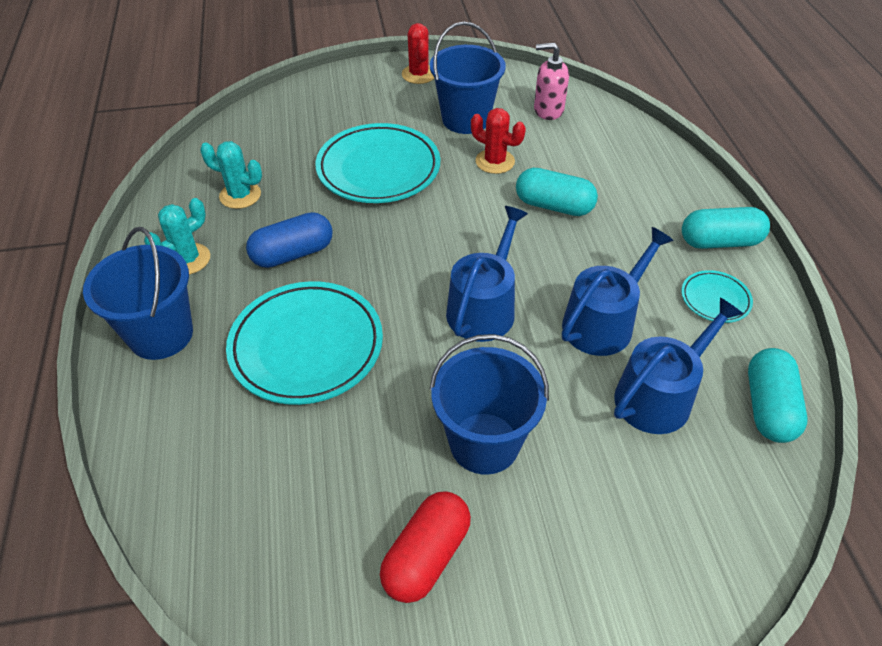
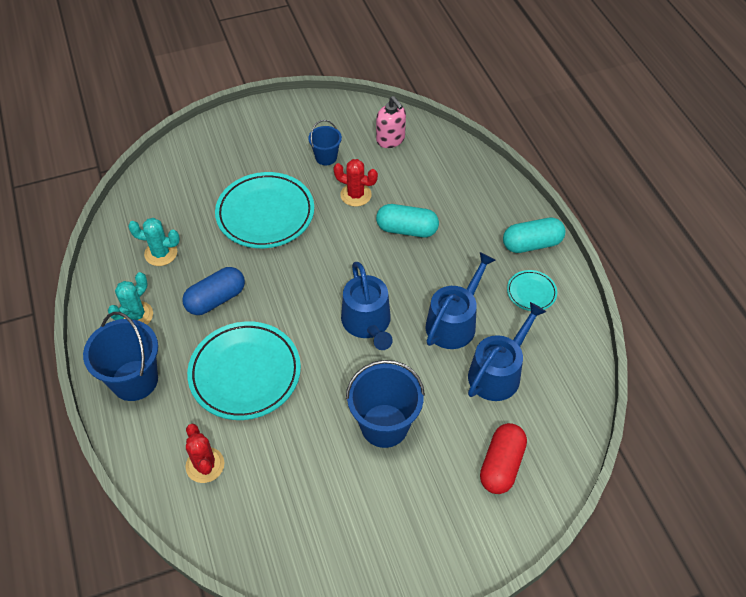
camera: 10 degrees left, 5 degrees up
(419, 74) = (279, 116): red cactus -> red cactus (205, 465)
(426, 556) = (359, 507): red capsule -> red capsule (501, 465)
(465, 119) = (326, 157): blue bucket -> blue bucket, size x0.56
(484, 307) = (367, 323): blue watering can -> blue watering can turned 150 degrees clockwise
(548, 110) = (390, 139): pink soap dispenser -> pink soap dispenser turned 120 degrees counterclockwise
(768, 407) = (571, 370): turquoise capsule -> none

